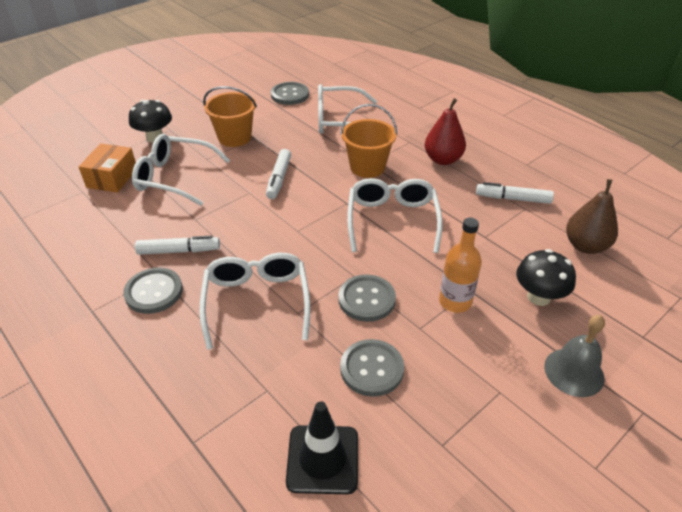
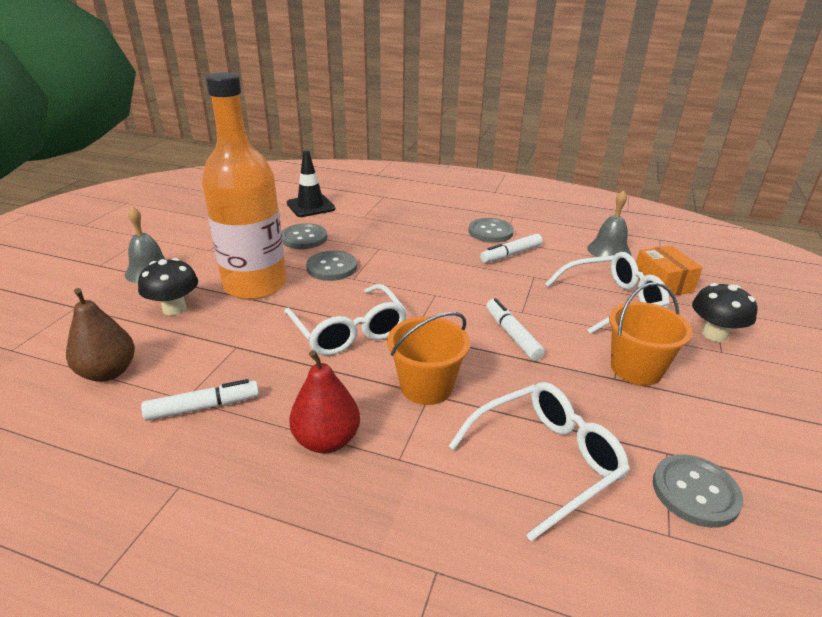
camera: 150 degrees right, 10 degrees down
(89, 222) = (609, 250): none -> grey bell
(257, 303) = (413, 245): white glasses -> none
(455, 301) = (255, 285): orange bottle -> orange bottle, size x2.06

